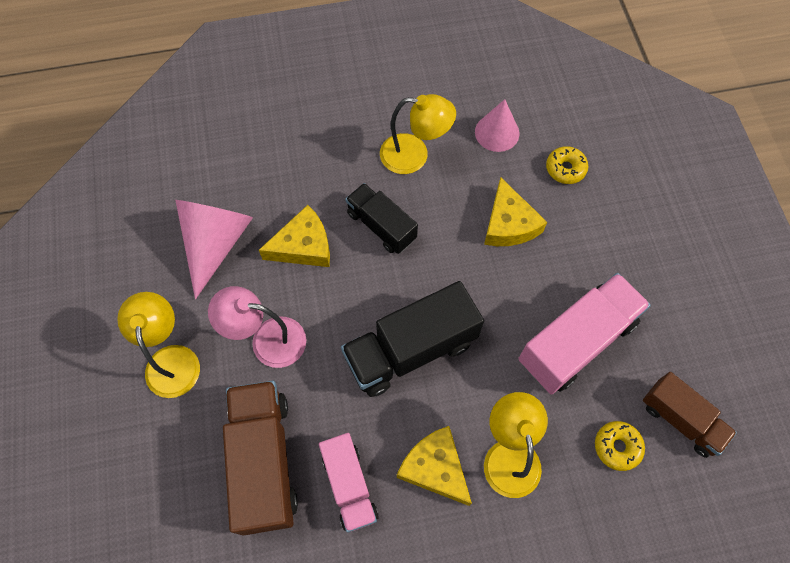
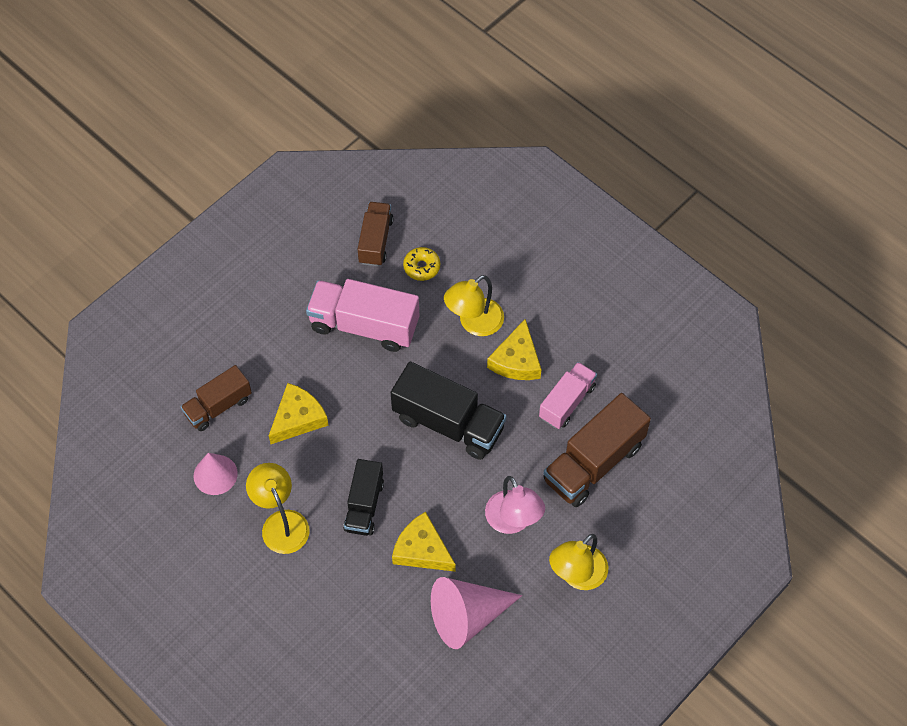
camera: 125 degrees left, 5 degrees down
(565, 169) = (218, 406): yellow donut -> brown truck

